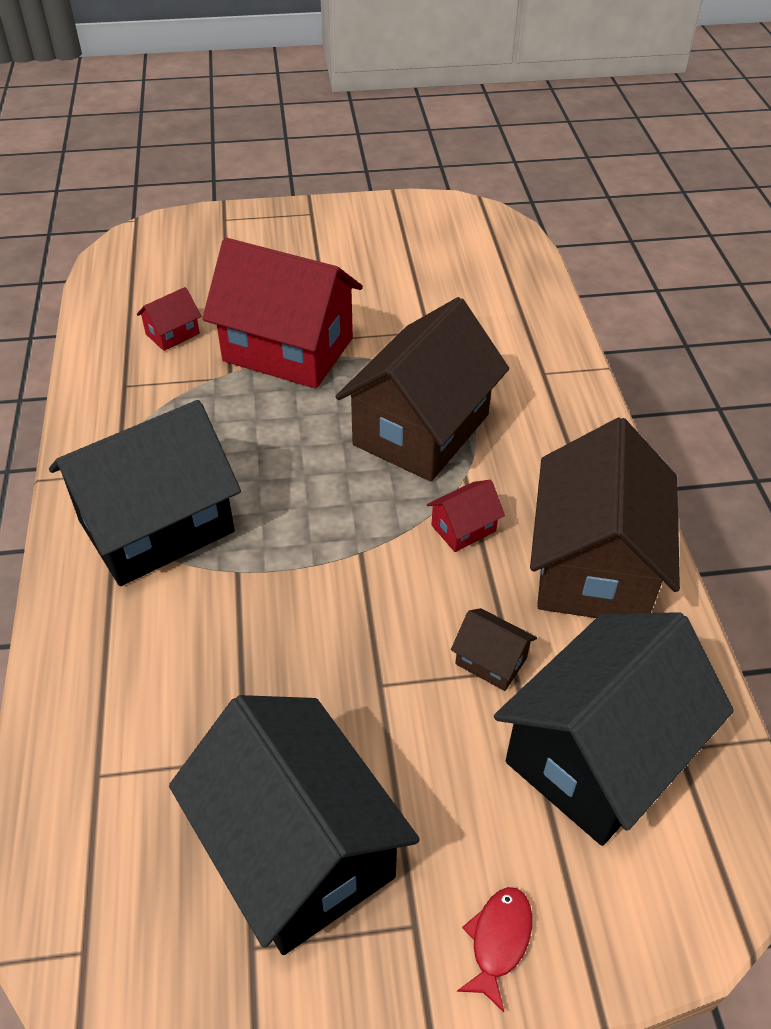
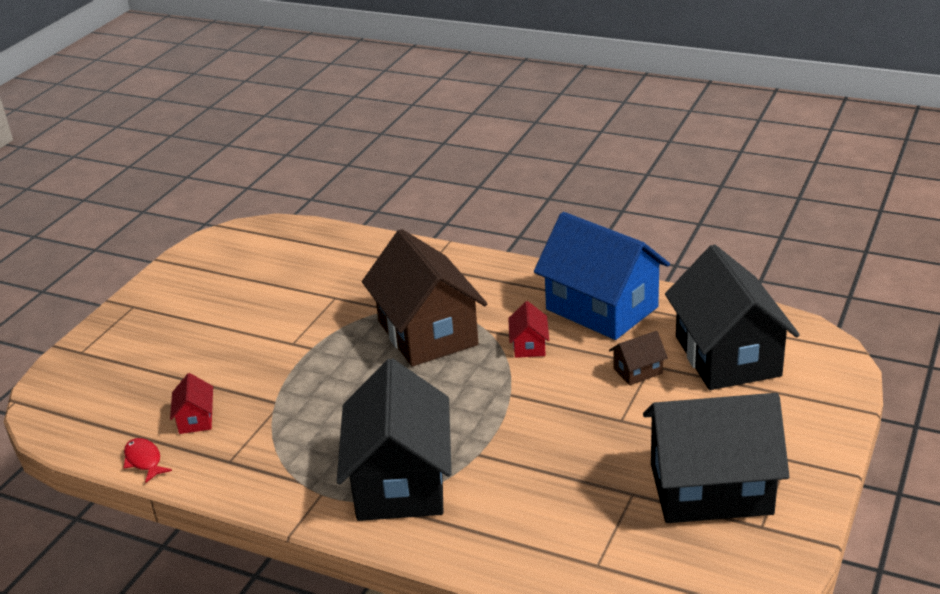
camera: 55 degrees left, 15 degrees down
(288, 349) = (282, 366): red house -> none
(498, 941) = (812, 431): red fish -> red fish (144, 460)
(594, 566) = (602, 308): brown house -> blue house

